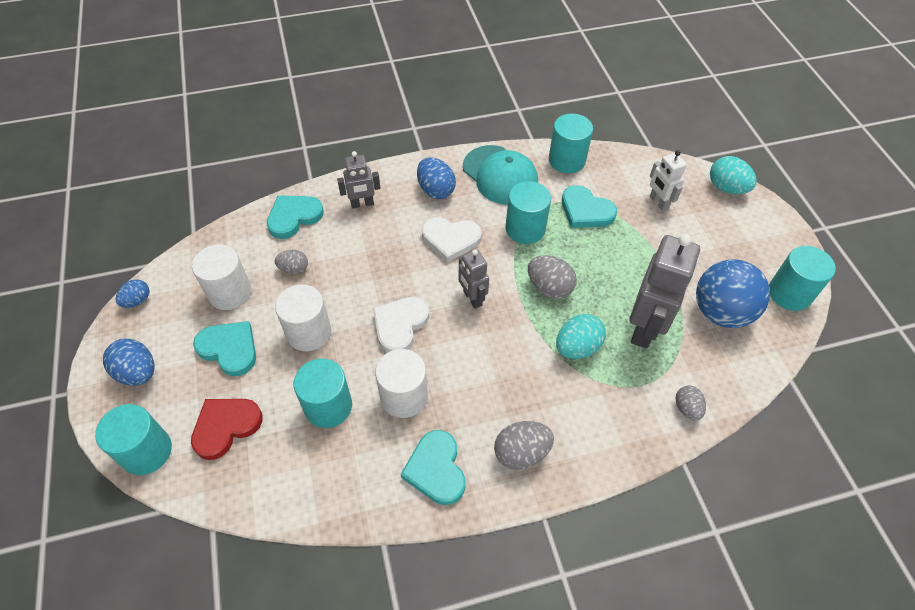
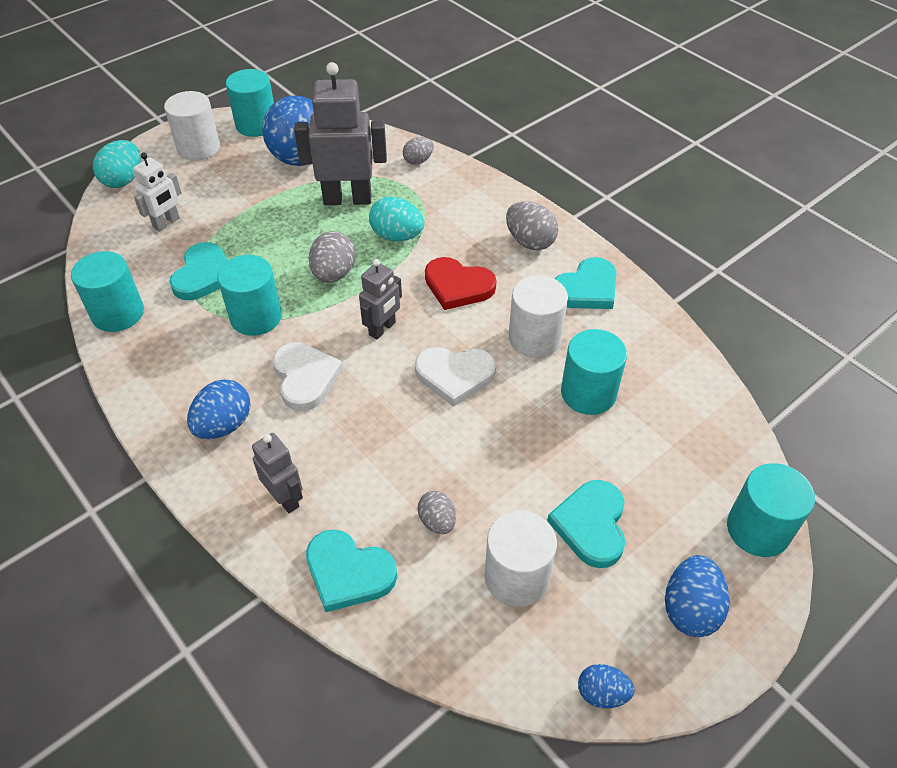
camera: 115 degrees left, 5 degrees down
(226, 427) = (676, 470): red heart -> red heart (458, 286)
(309, 332) = (517, 455): white cylinder -> white cylinder (198, 148)
(500, 175) = (169, 368): turquoise cap -> none

